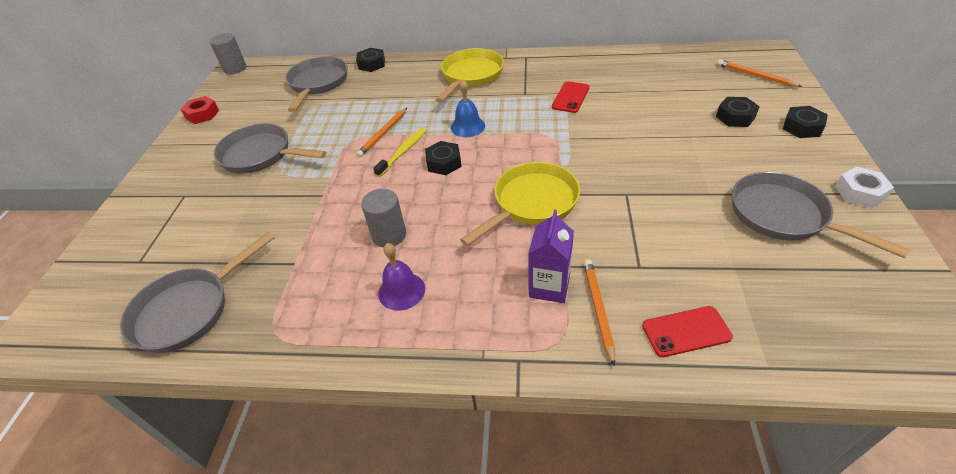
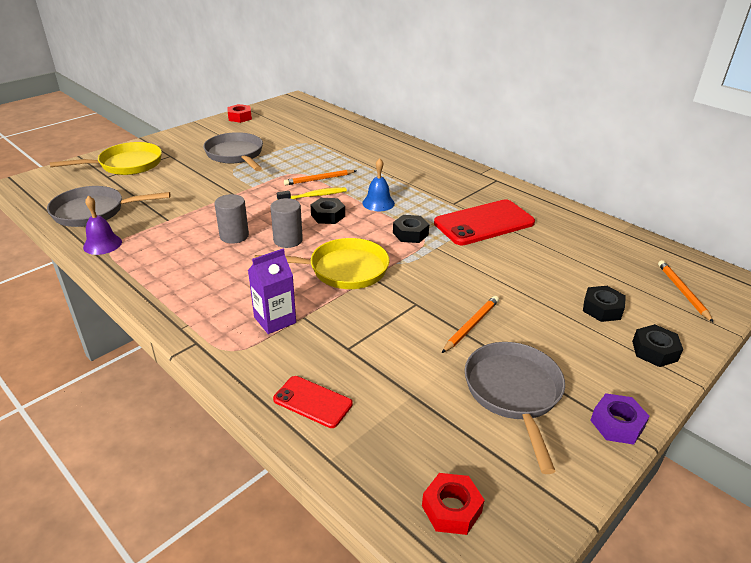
camera: 35 degrees right, 10 degrees down
(235, 68) = (294, 99): grey cylinder -> grey cylinder (288, 240)
(318, 83) = (327, 130): grey pan -> none
(372, 64) = (379, 134): black nut -> black nut (410, 234)
(401, 291) = (195, 267): purple bell -> purple bell (102, 244)
(471, 76) = (434, 173): yellow pan -> yellow pan (126, 165)
(570, 97) = (484, 223): red phone -> red phone, size x1.86
(598, 309) = (281, 351): orange pencil -> orange pencil (471, 325)
(860, 192) = (617, 424): white nut -> purple nut
(882, 331) = (451, 509): none -> red nut

